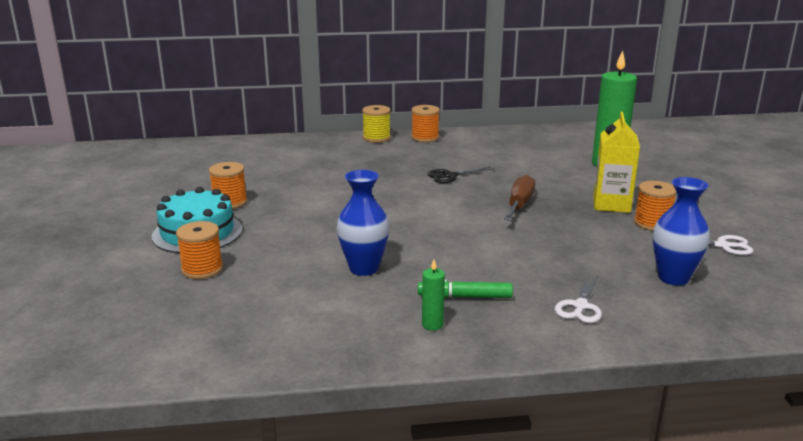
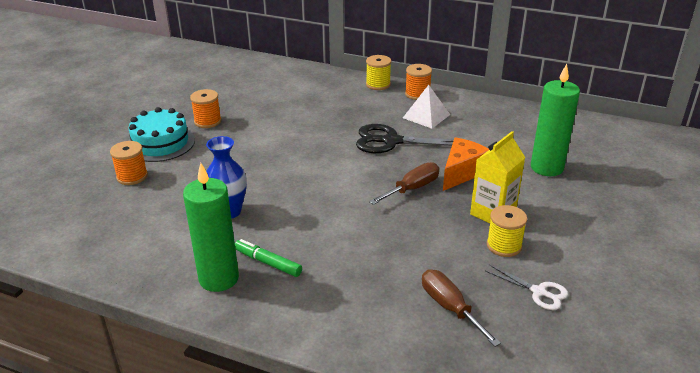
camera: 30 degrees right, 10 degrees up
(432, 325) = (219, 278): green candle -> green candle, size x2.31
(450, 176) = (391, 141): black scissors -> black scissors, size x1.79
(456, 151) = (426, 116): none -> white pyramid
(545, 183) = (462, 172): none -> orange cheese
(580, 306) = (340, 304): white scissors -> none
(652, 223) = (504, 245): orange spool -> yellow spool
(673, 278) = (450, 307): blue vase -> brown screwdriver

